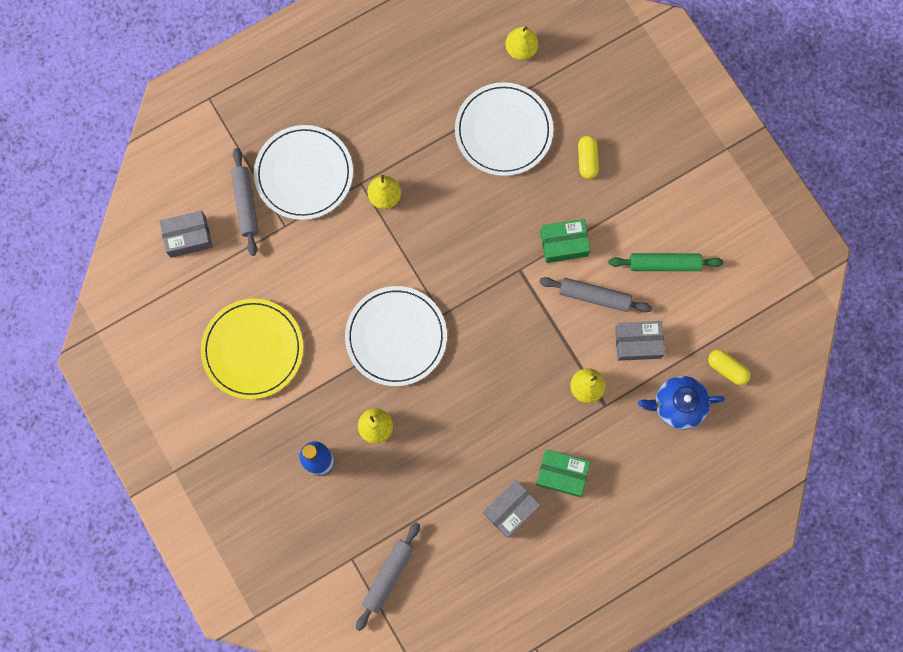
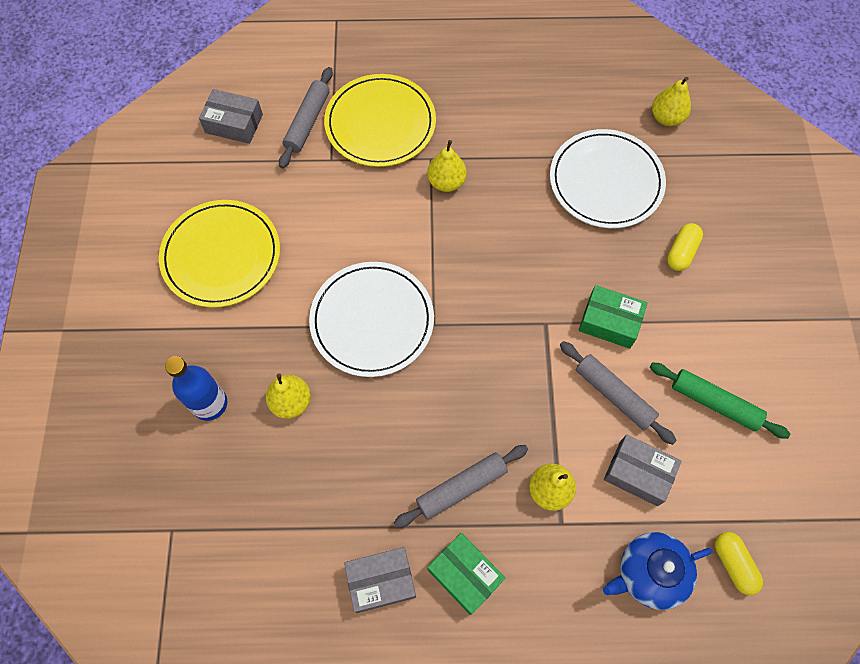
camera: 30 degrees right, 10 degrees down
(304, 174) = (380, 123): white plate -> yellow plate
(388, 576) = (197, 575): grey rolling pin -> grey rolling pin (461, 487)
(677, 405) = (649, 573): blue teapot -> blue teapot turned 45 degrees counterclockwise

